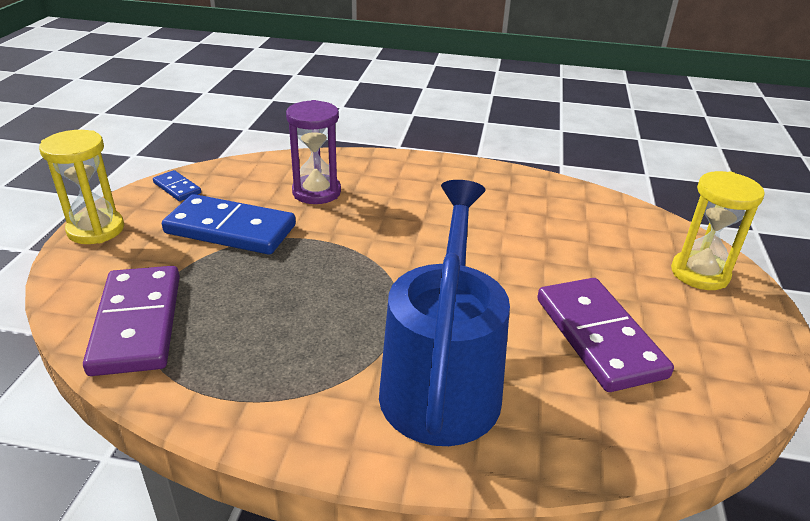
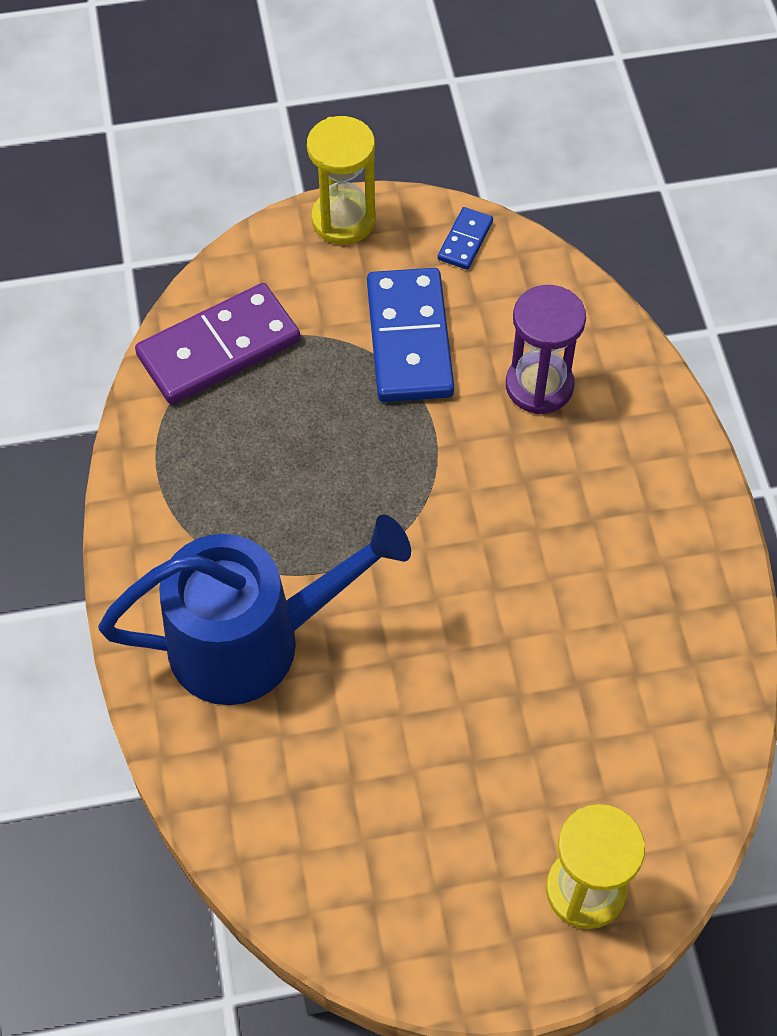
camera: 70 degrees right, 25 degrees up
(598, 337) = (390, 779): purple domino -> none

